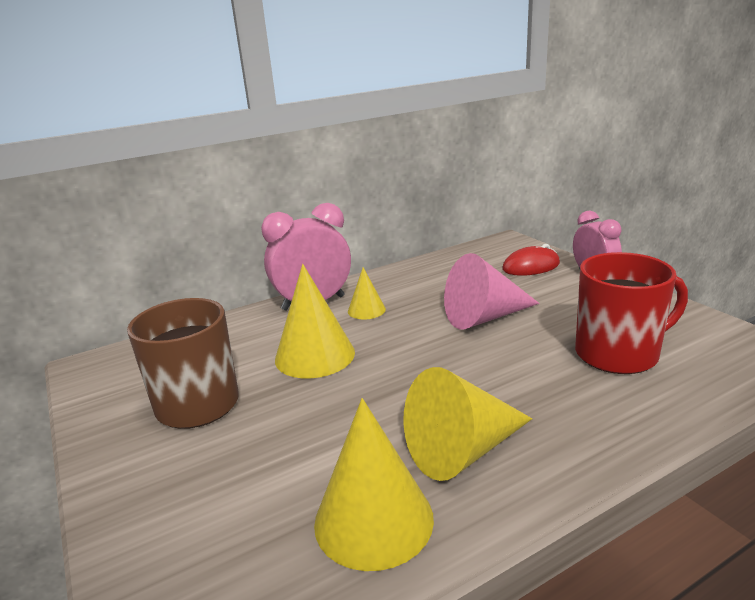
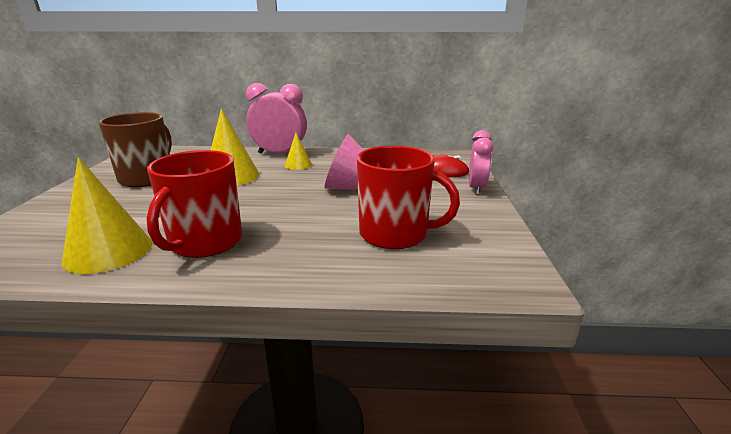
camera: 30 degrees right, 0 degrees up
(463, 450) = (205, 242): yellow cone -> red mug

